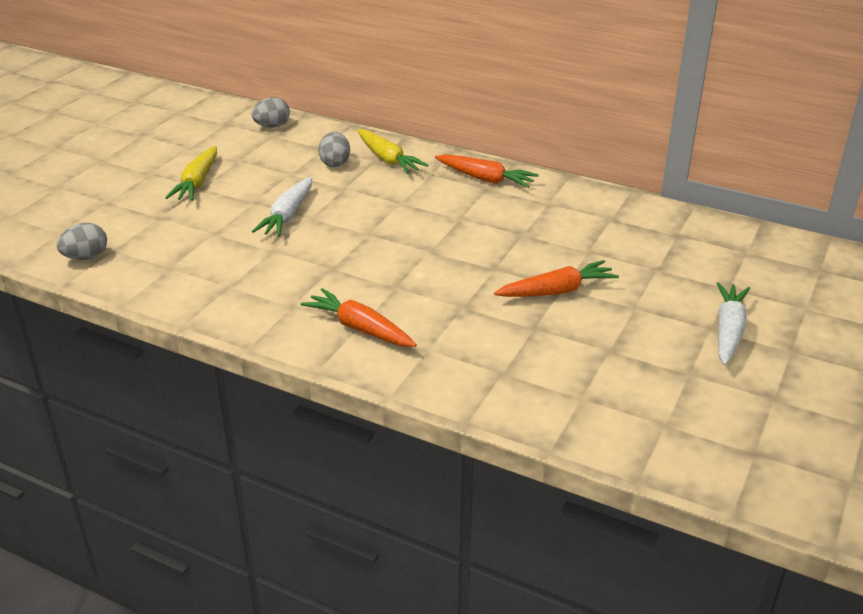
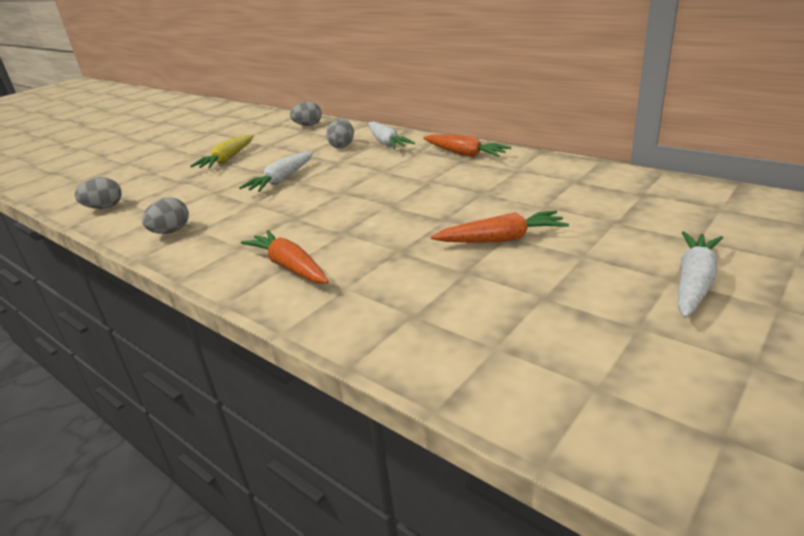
camera: 15 degrees right, 5 degrees down
(198, 289) = (171, 232): none -> grey egg
(388, 159) = (386, 143): yellow carrot -> white carrot

